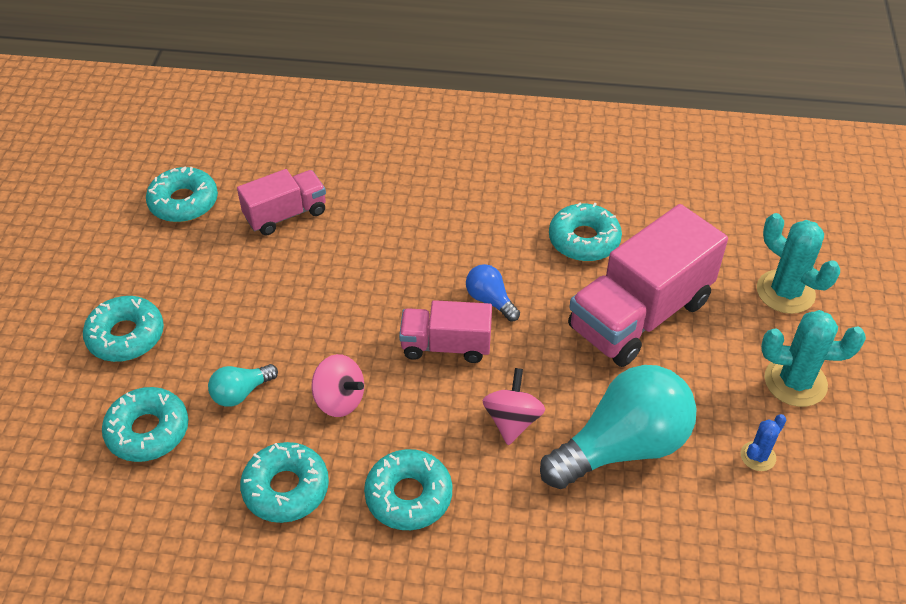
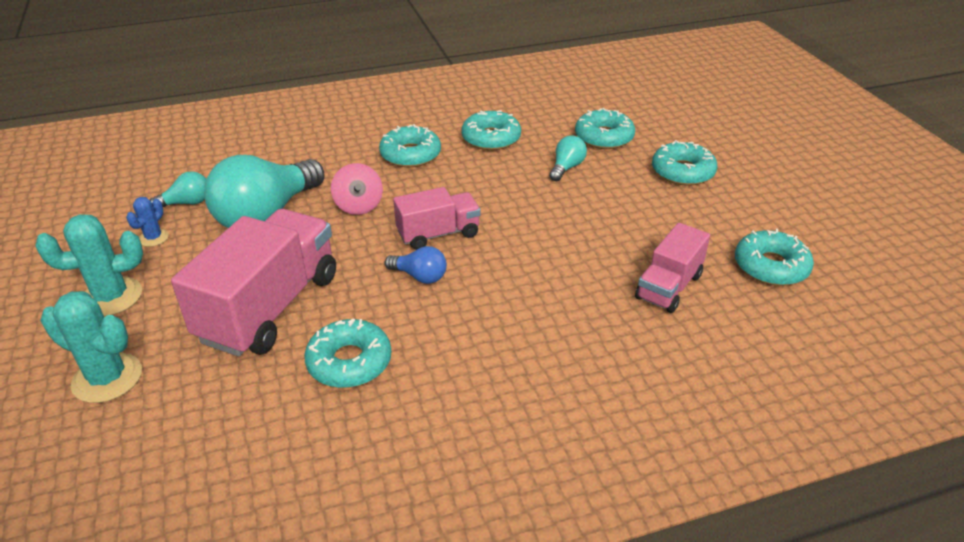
camera: 155 degrees right, 10 degrees down
(339, 400) = (494, 182): pink spinning top -> none
(719, 508) = (187, 203): none -> turquoise light bulb

